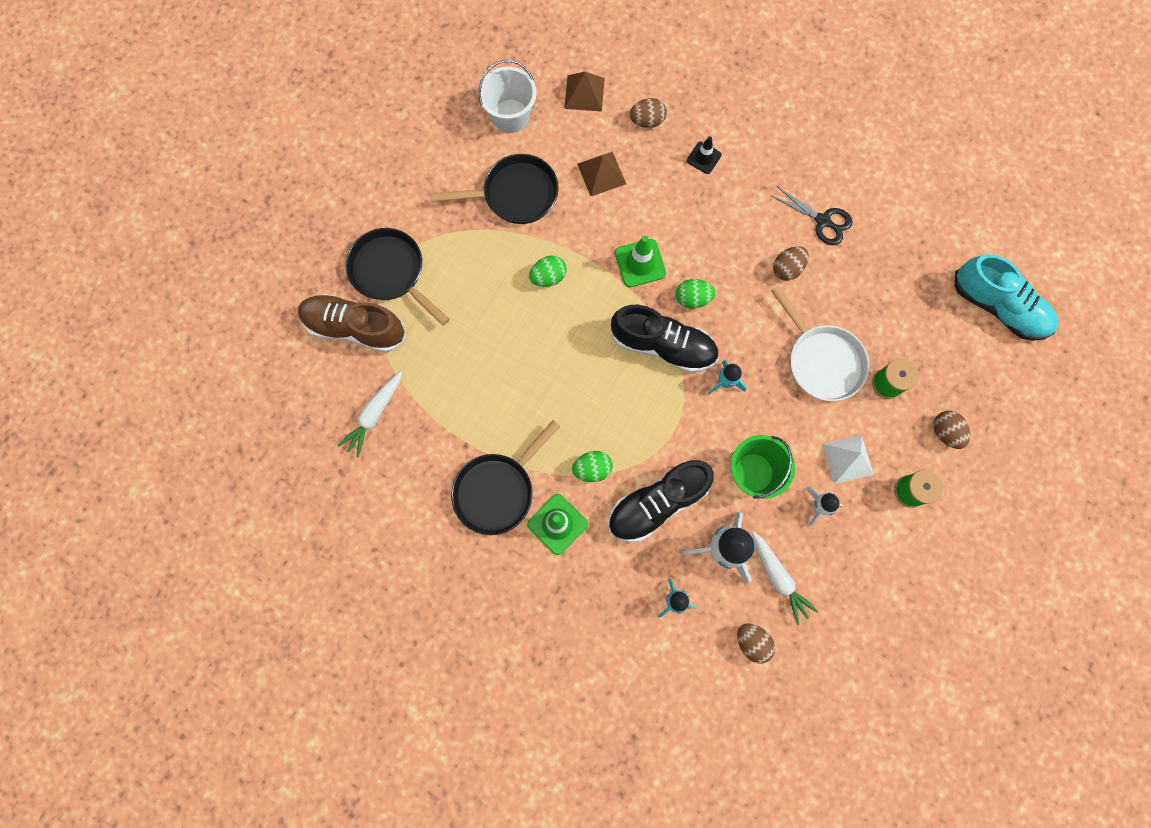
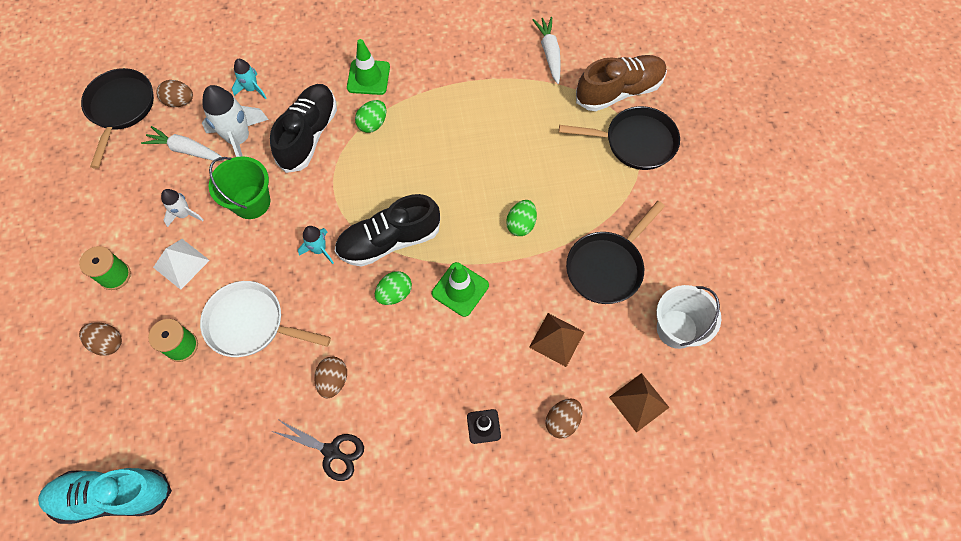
camera: 140 degrees right, 10 degrees down
(497, 490) = (426, 68): black pan -> black pan (121, 108)
(822, 221) = (331, 451): black scissors -> black scissors turned 150 degrees counterclockwise

